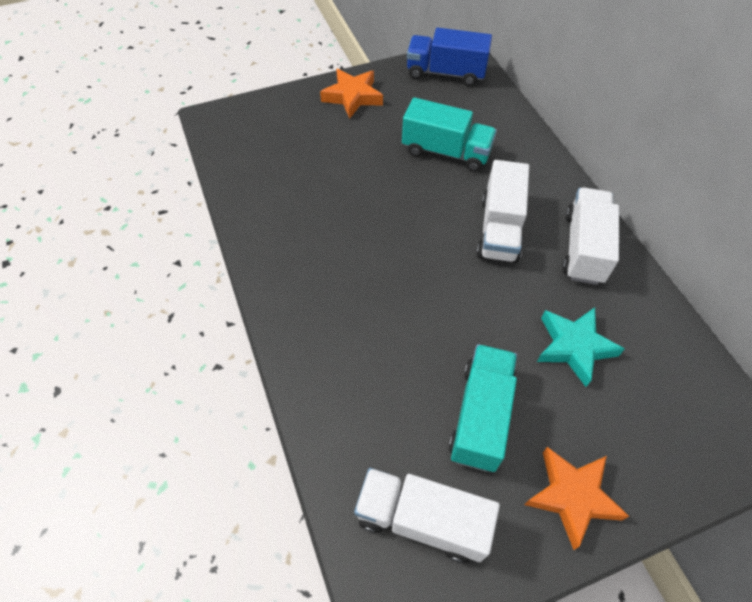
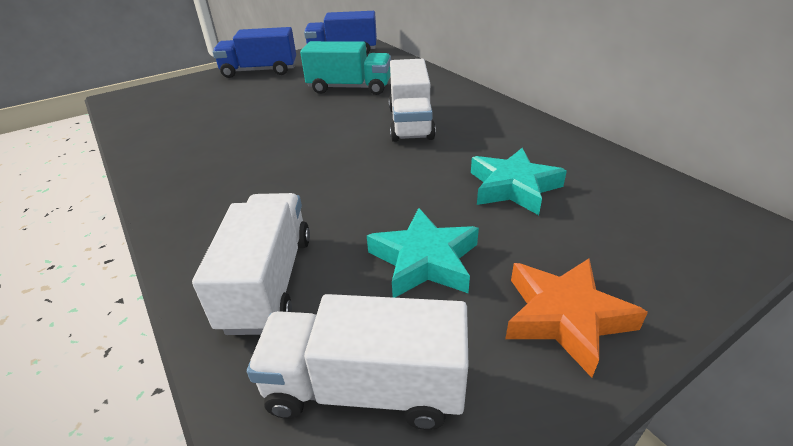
camera: 10 degrees left, 20 degrees down
(353, 96) = (259, 71): orange star -> blue truck
(480, 416) = (424, 260): turquoise truck -> turquoise star
(583, 248) = (496, 123): white truck -> white truck (269, 281)

